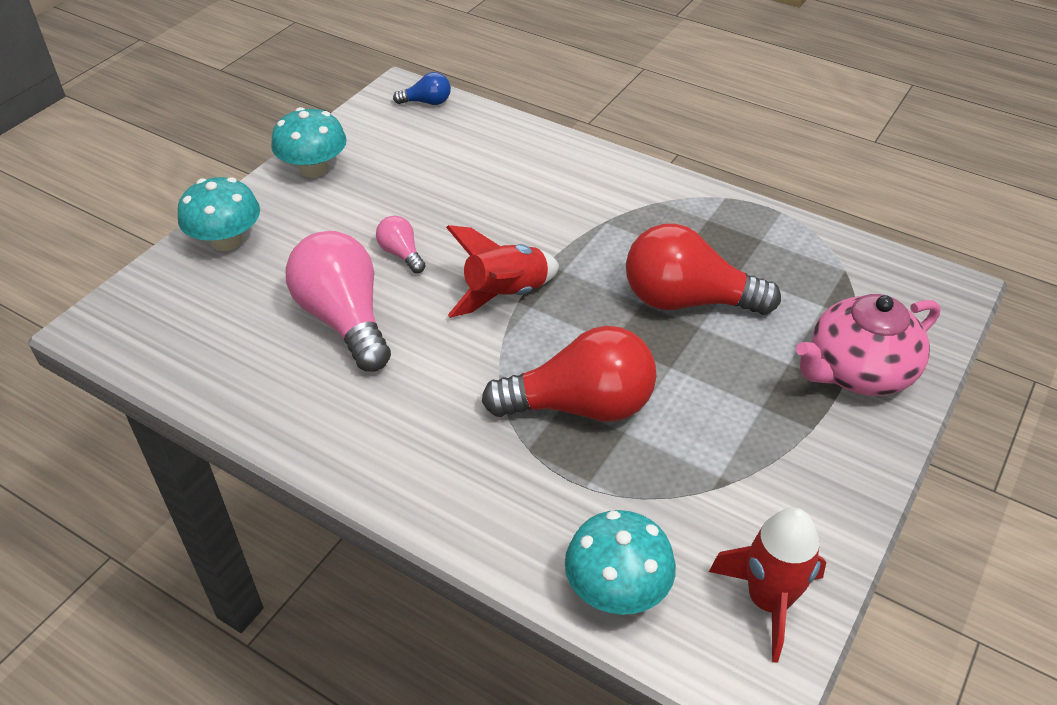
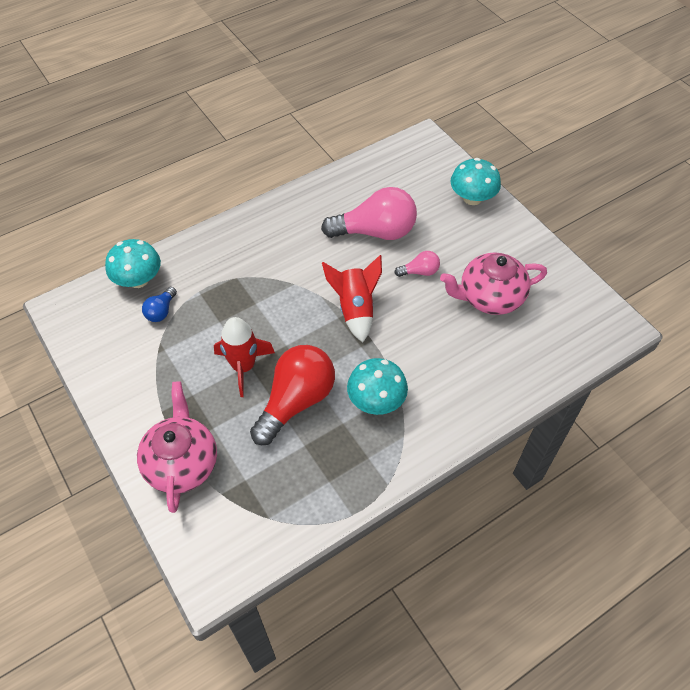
camera: 115 degrees right, 10 degrees up
(314, 168) = (531, 252): turquoise mushroom -> turquoise mushroom (376, 400)
(411, 185) = (489, 297): none -> pink teapot
(427, 102) = (595, 338): blue light bulb -> blue light bulb (161, 311)
(580, 406) = (249, 310): red light bulb -> none
(768, 601) = (89, 332): red rocket -> red rocket (243, 367)

